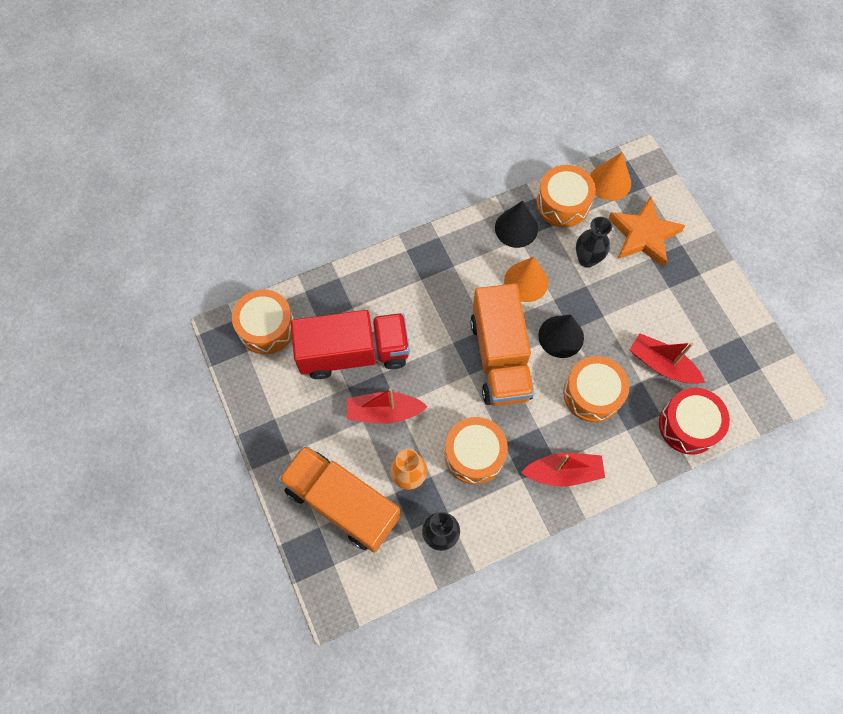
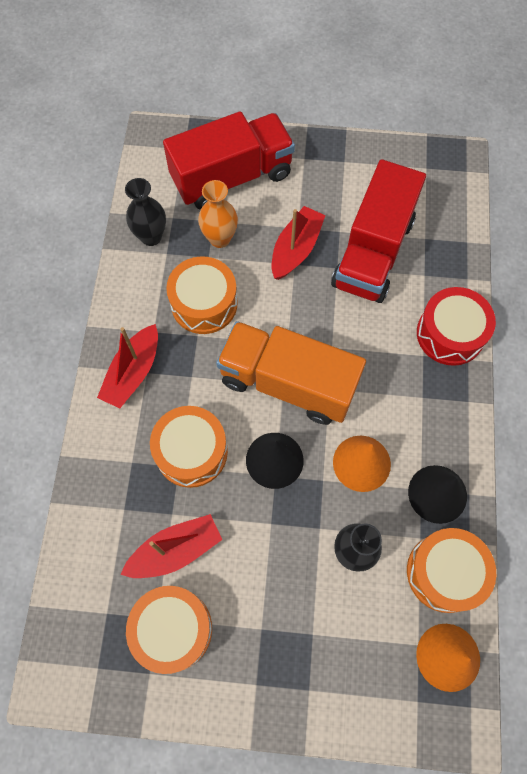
camera: 120 degrees right, 0 degrees up
(266, 327) = (443, 193): orange drum -> orange drum (172, 629)
(342, 503) = (232, 177): orange truck -> red truck
(643, 235) = (348, 647): orange star -> none
(688, 425) = (93, 531): red drum -> red drum (450, 334)

